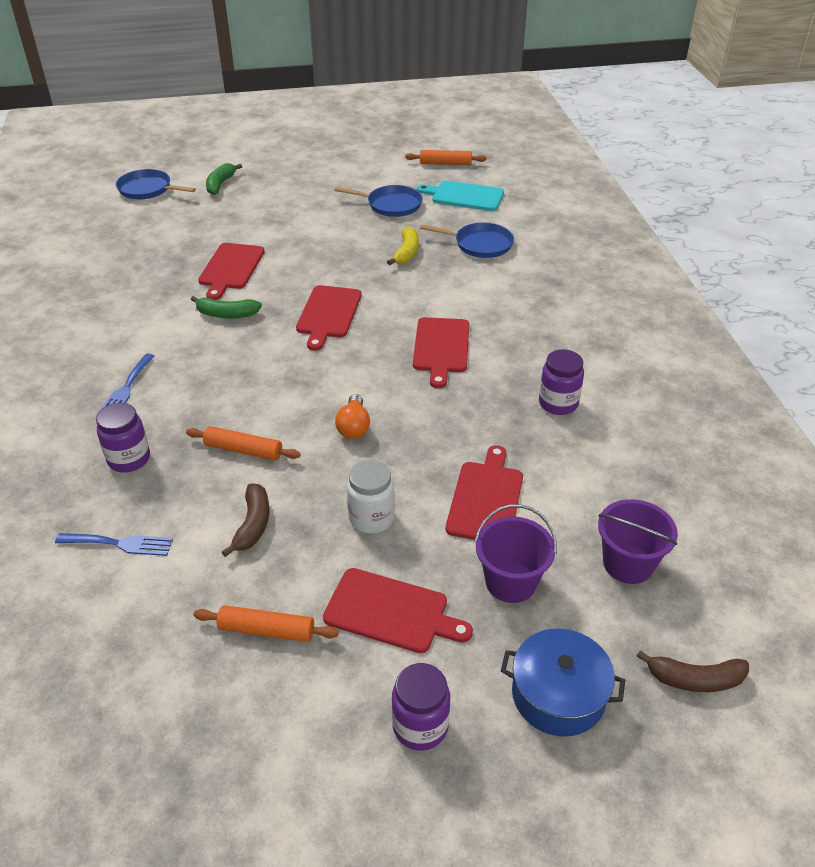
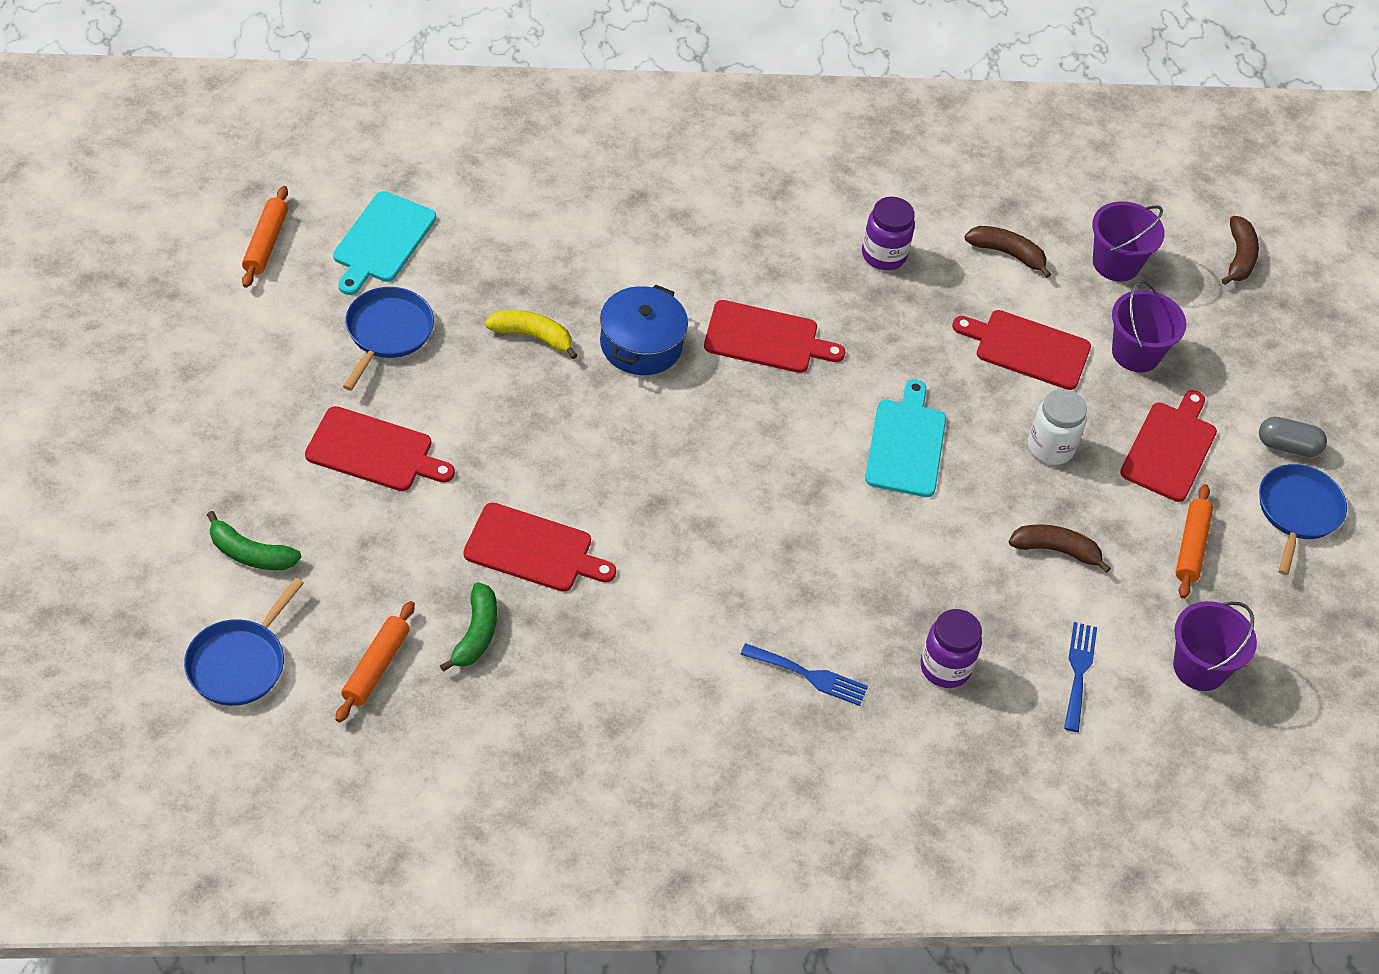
camera: 90 degrees left, 10 degrees up
(119, 637) = (1199, 667): none -> purple bucket
(226, 314) = (655, 559): green banana -> green banana (475, 634)
(243, 450) = (938, 553): orange rolling pin -> orange rolling pin (375, 667)
(328, 314) = (674, 444): red cutting board -> red cutting board (374, 451)
(354, 426) = (906, 444): orange light bulb -> turquoise cutting board
(420, 726) = (1288, 446): purple jar -> grey capsule
(480, 244) = (528, 251): blue pan -> blue pan (1297, 512)
(558, 694) = (1255, 348): blue pot -> blue pot (641, 344)
(599, 481) = (1007, 254): none -> brown banana

